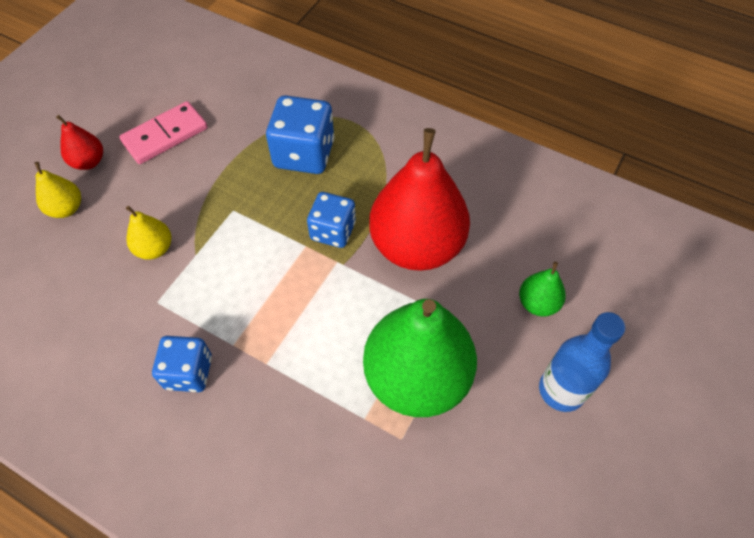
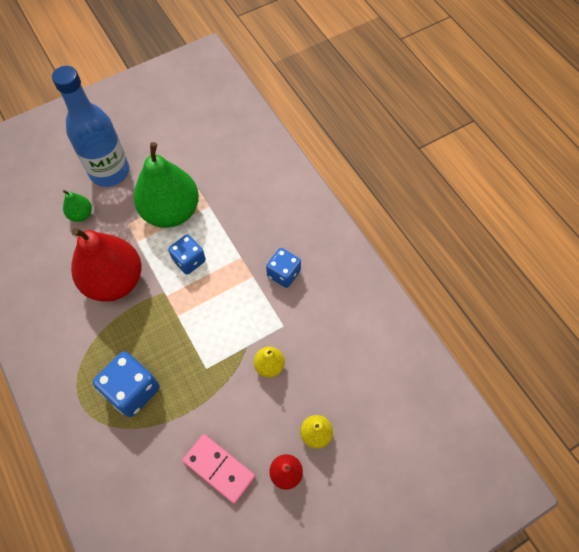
camera: 150 degrees left, 5 degrees up
(165, 135) = (219, 468): pink domino -> pink domino turned 45 degrees clockwise
(333, 231) = (155, 317): blue dice -> blue dice (189, 260)
(561, 390) = (109, 172): blue bottle -> blue bottle, size x1.56

